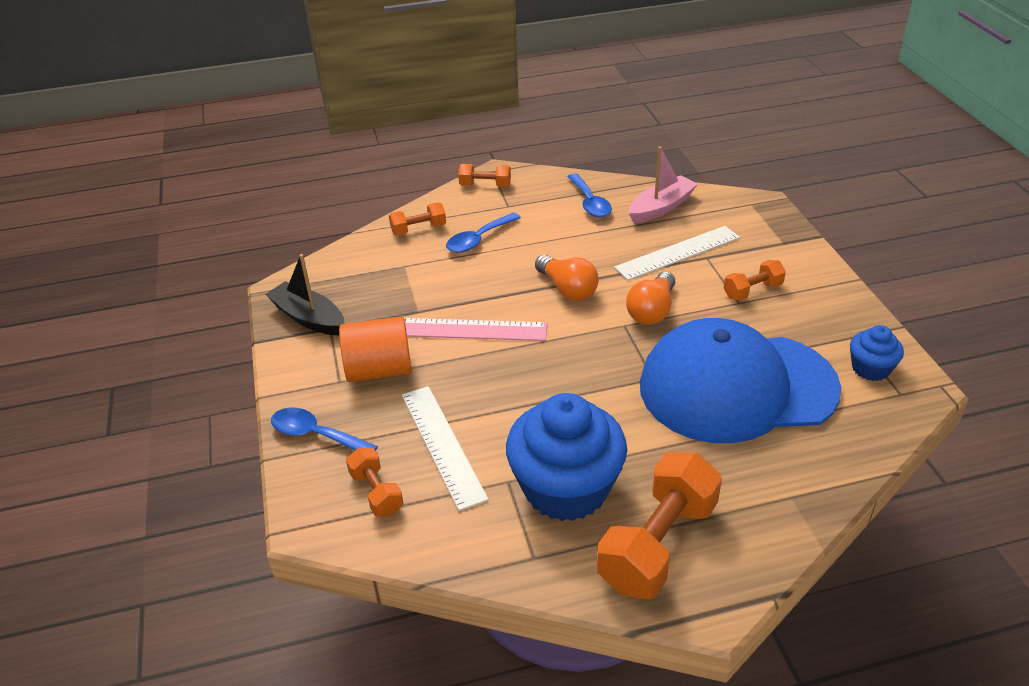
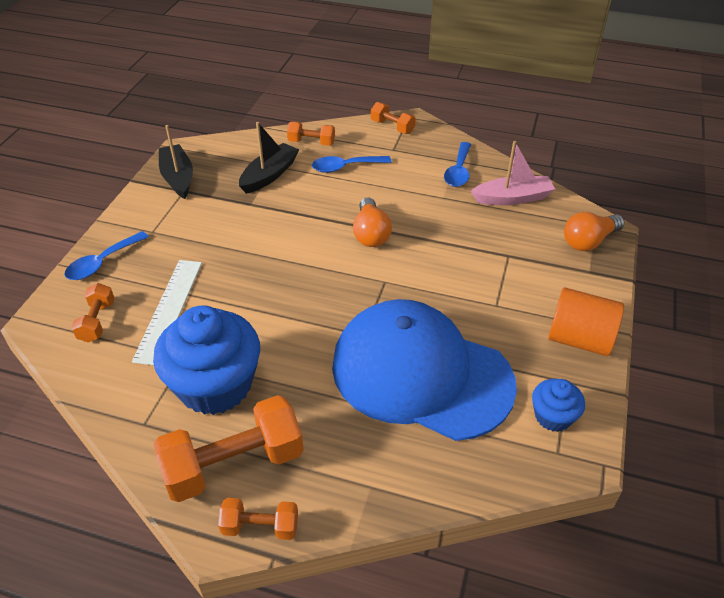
camera: 30 degrees right, 5 degrees up
(316, 435) = (102, 262): blue spoon -> blue spoon turned 105 degrees counterclockwise
(379, 370) = (183, 235): orange cylinder -> orange cylinder (579, 339)
(408, 276) = (269, 175): none -> black boat
(472, 330) = (272, 234): pink ruler -> none
(652, 311) = (417, 280): orange light bulb -> orange light bulb (589, 241)
(678, 253) = (488, 241): white ruler -> none
(752, 291) = (518, 300): orange dumbbell -> orange dumbbell (260, 527)

